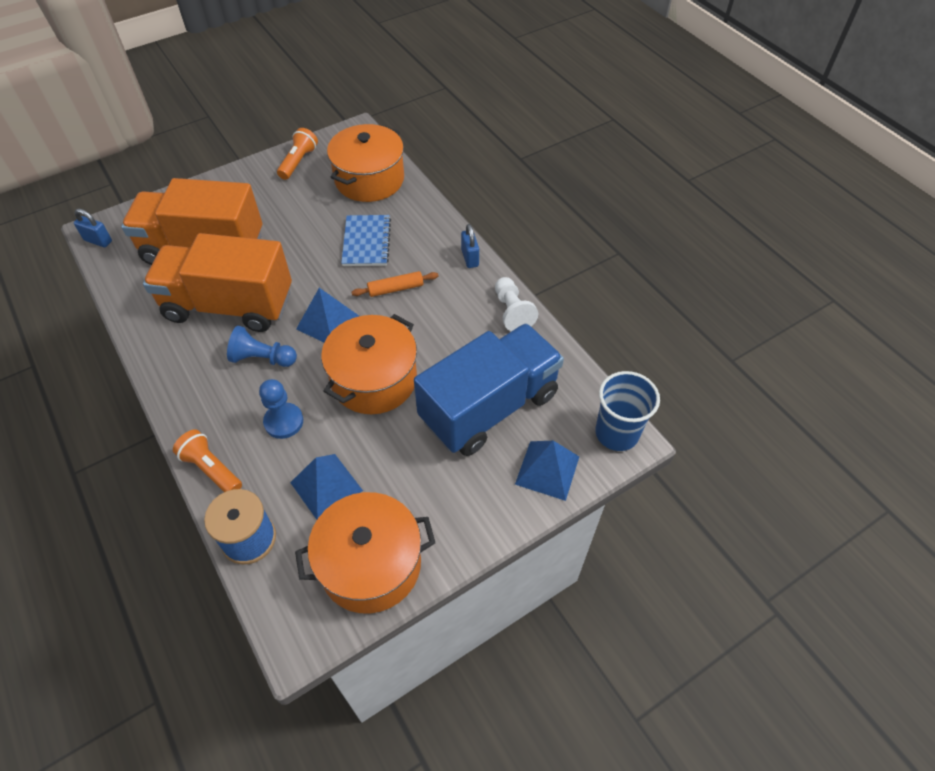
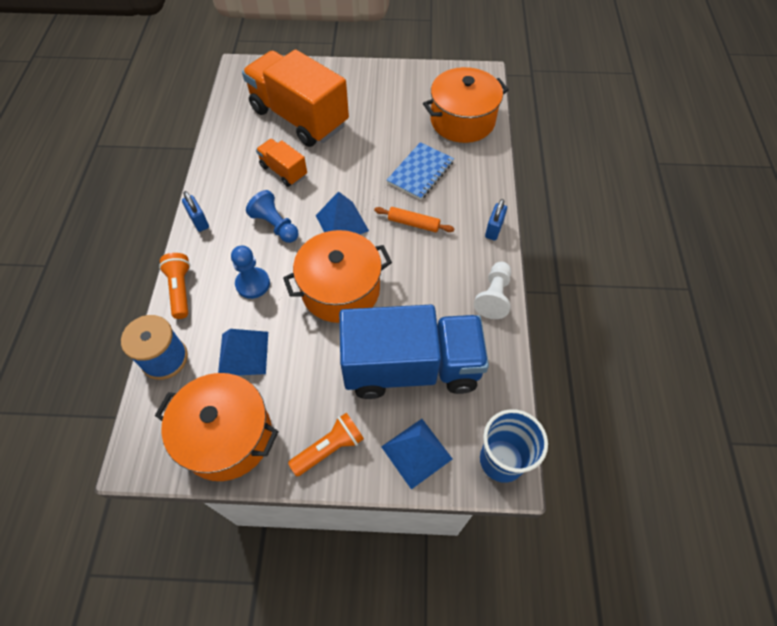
camera: 35 degrees right, 5 degrees up
(98, 241) = (236, 76): blue padlock -> blue padlock (199, 221)
(229, 305) = (283, 171): orange truck -> orange truck, size x0.47
(298, 162) = (418, 80): orange flashlight -> orange flashlight (329, 448)

